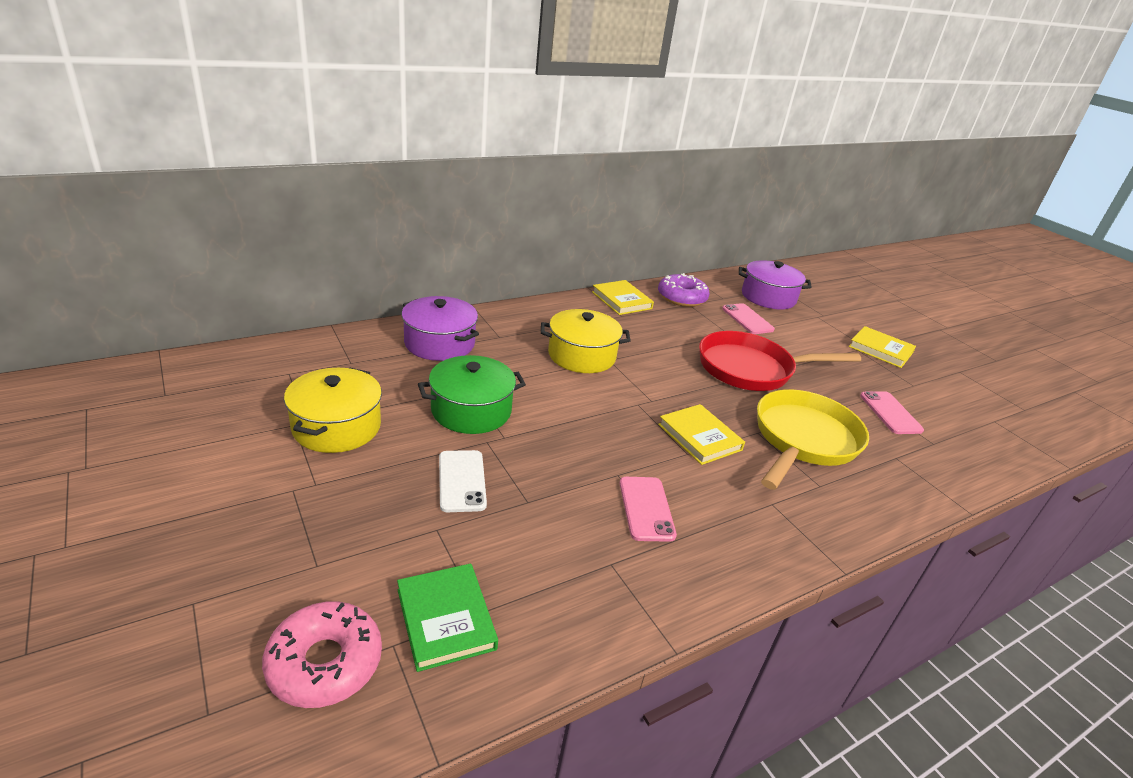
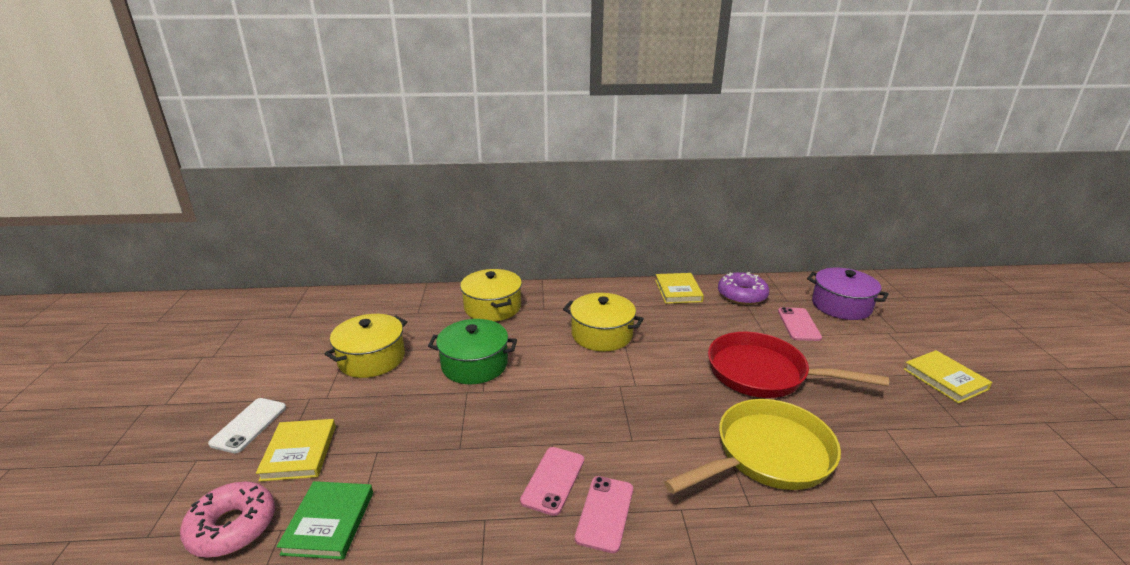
camera: 30 degrees right, 5 degrees down
(439, 343) = (492, 307): purple pot -> yellow pot
(462, 481) = (424, 419): white phone -> white phone (249, 425)
(699, 437) = (656, 428): yellow book -> yellow book (299, 452)
(890, 413) = (902, 449): pink phone -> pink phone (605, 513)

